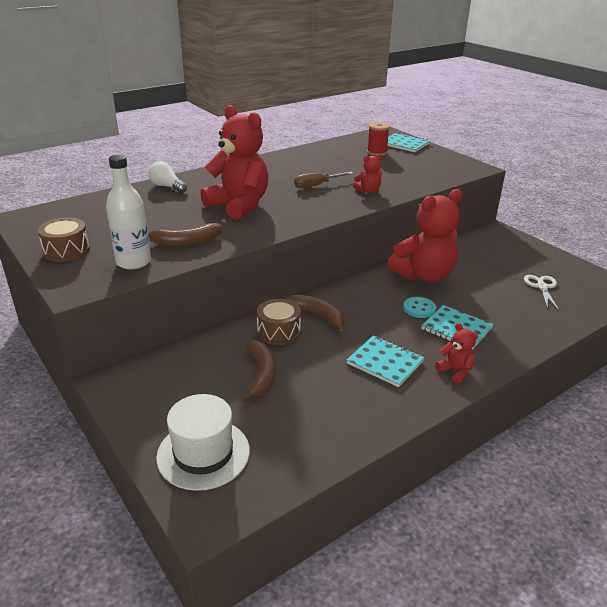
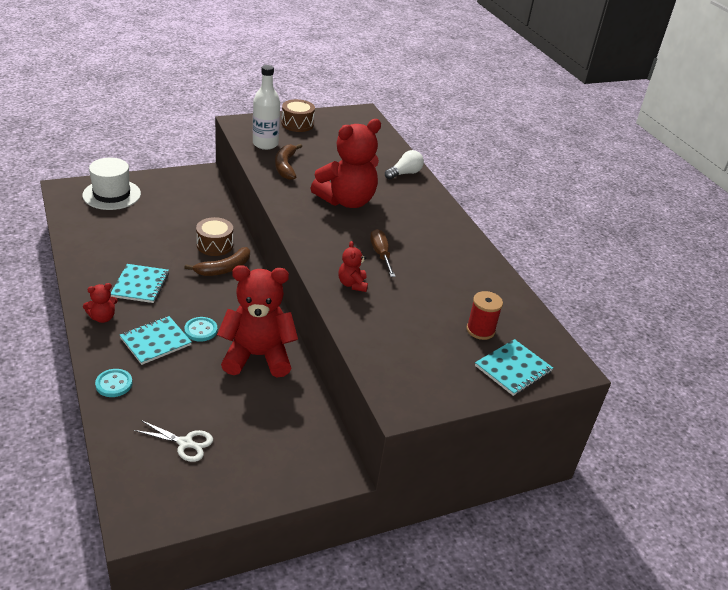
camera: 100 degrees right, 5 degrees up
(261, 374) = (168, 227): brown banana -> none
(385, 362) = (140, 285): turquoise notebook -> turquoise notebook turned 45 degrees counterclockwise
(424, 275) = (257, 356): red teddy bear -> red teddy bear turned 105 degrees clockwise
(527, 336) = (114, 384): none -> turquoise button

